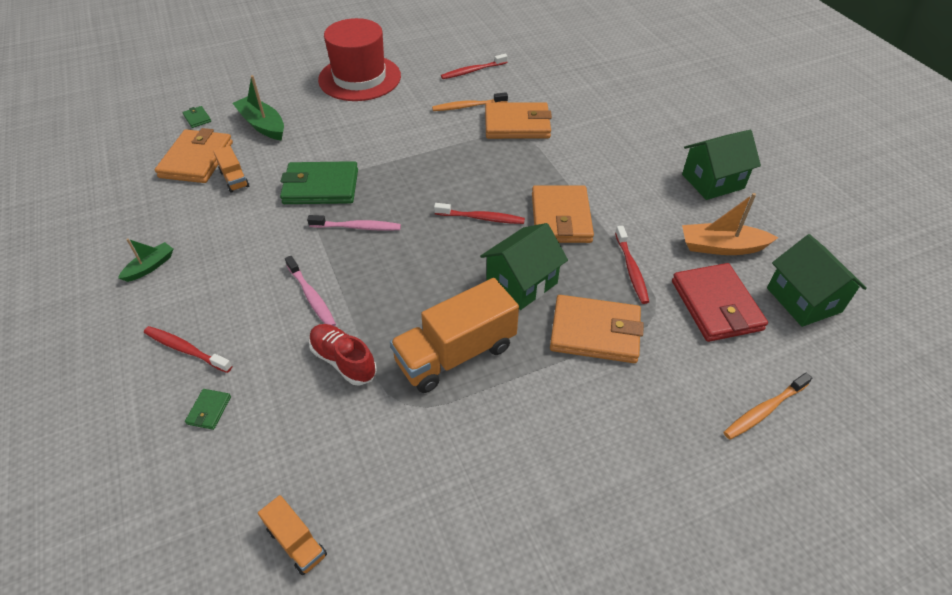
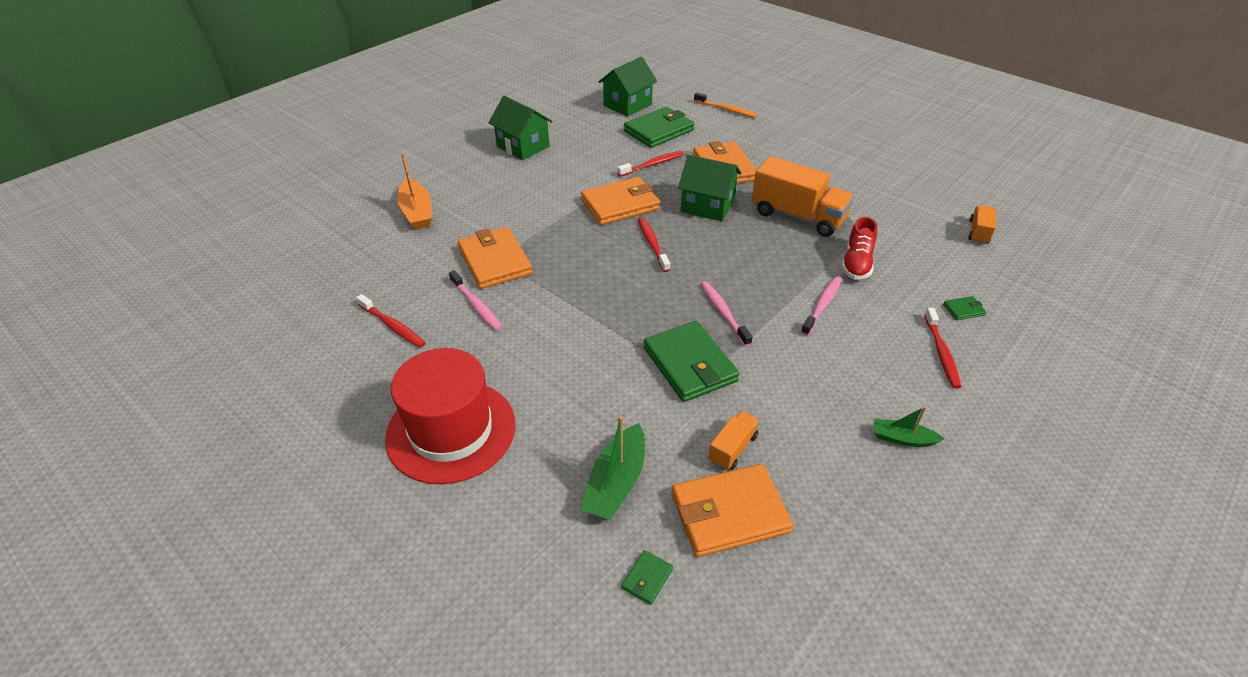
camera: 115 degrees left, 5 degrees down
(468, 106) = (476, 305): orange toothbrush -> pink toothbrush
(716, 305) = (658, 131): red wallet -> green wallet
(721, 247) = (599, 135): orange boat -> orange boat (417, 212)

